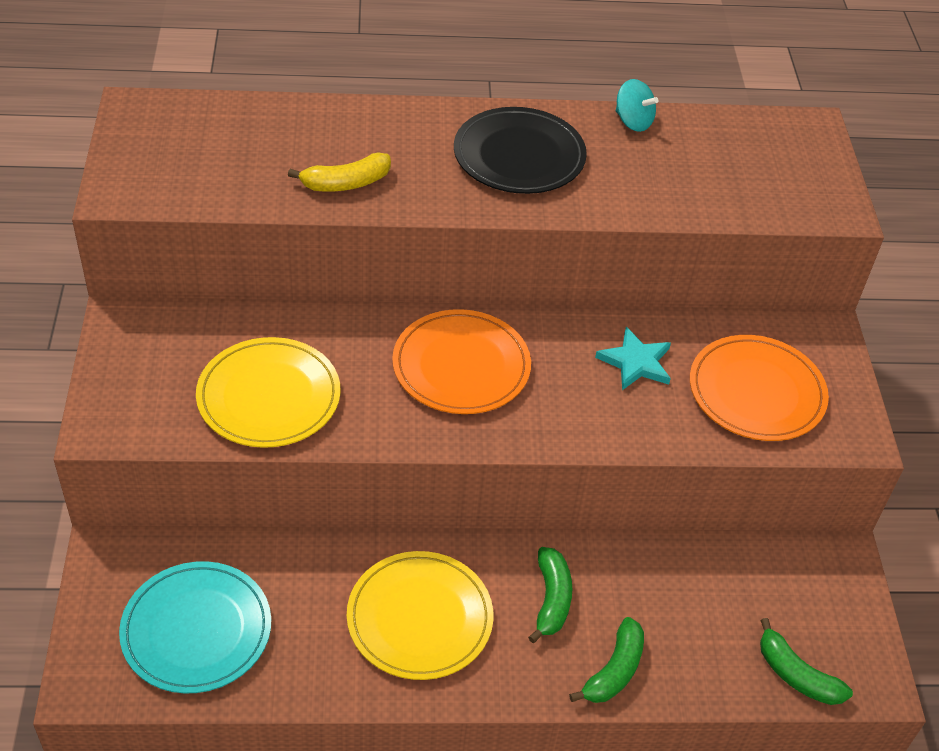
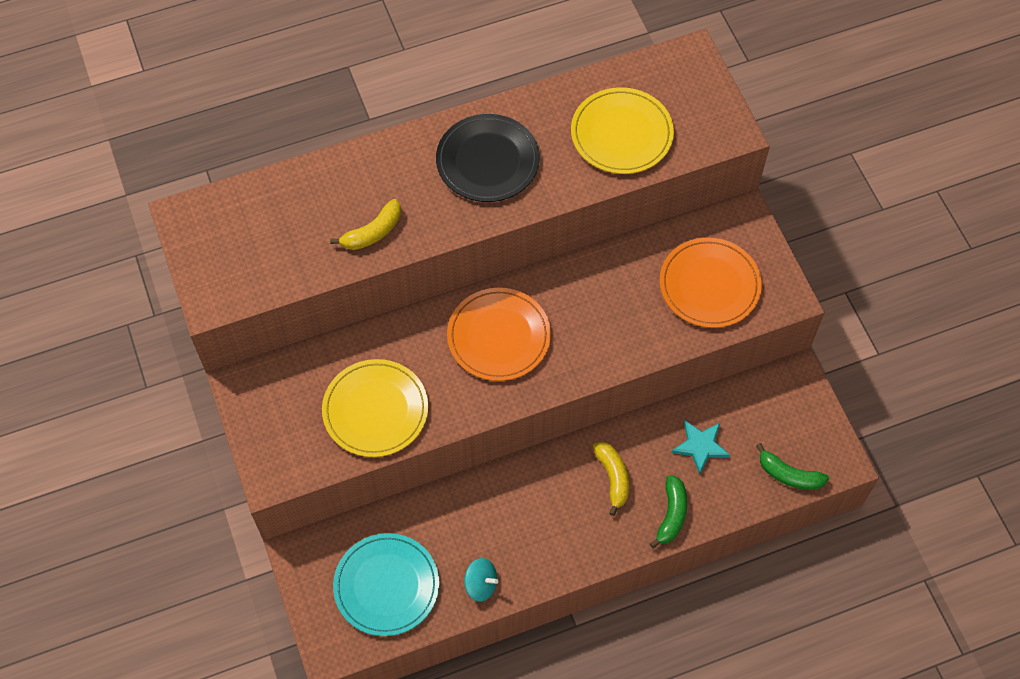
camera: 15 degrees left, 15 degrees up
(419, 618) = (531, 523): yellow plate -> yellow plate (621, 134)
(551, 599) = (613, 478): green banana -> yellow banana
(633, 122) = (559, 97): turquoise spinning top -> turquoise spinning top (481, 584)
(636, 362) = (619, 289): turquoise star -> turquoise star (700, 446)

